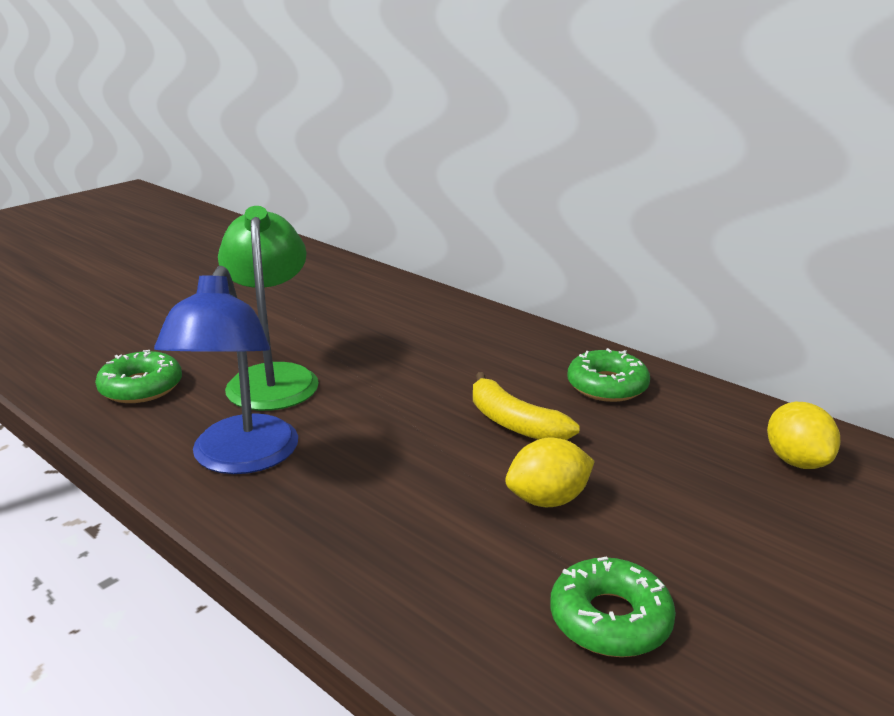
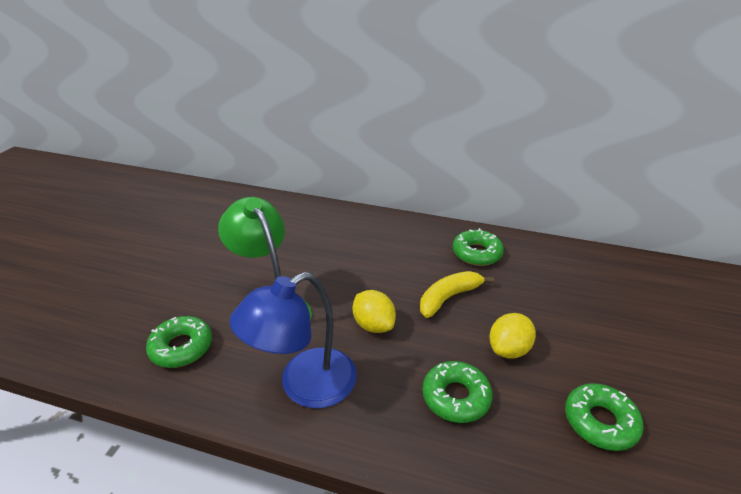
camera: 25 degrees left, 10 degrees up
(240, 459) = (304, 386): blue lamp -> blue lamp turned 75 degrees clockwise
(419, 526) = (456, 397): none -> green donut
(514, 423) = (448, 298): yellow banana -> yellow banana turned 120 degrees clockwise
(796, 461) = (603, 277): yellow lemon -> yellow lemon (373, 325)

